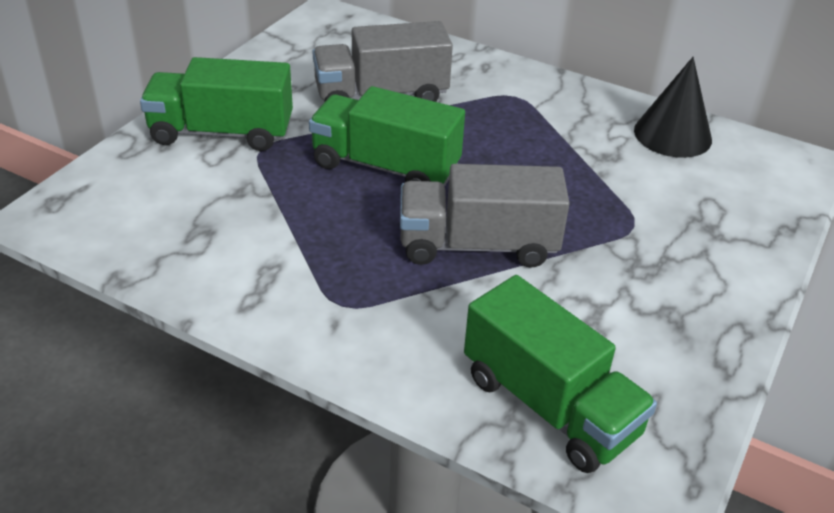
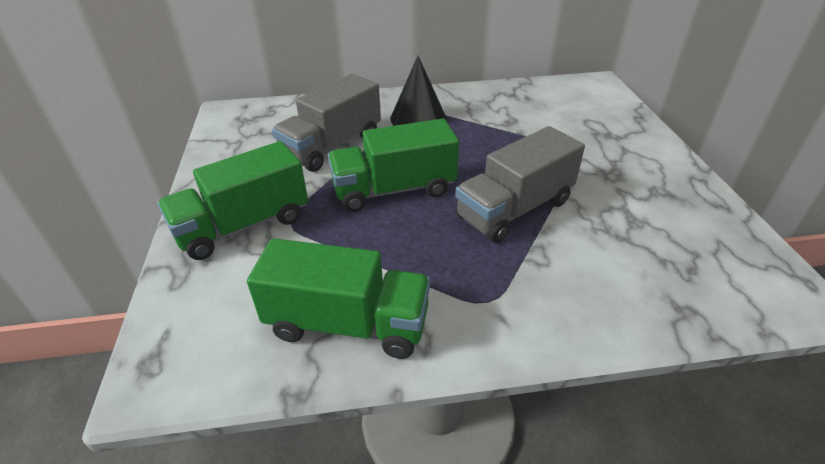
camera: 35 degrees left, 0 degrees up
(549, 405) = (686, 285): green truck -> green truck (348, 323)
(672, 135) = (524, 95): black cone -> black cone (418, 118)

